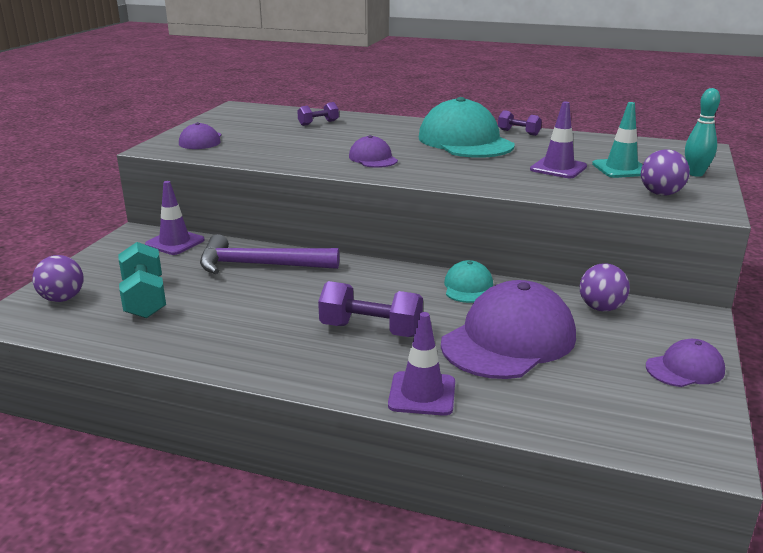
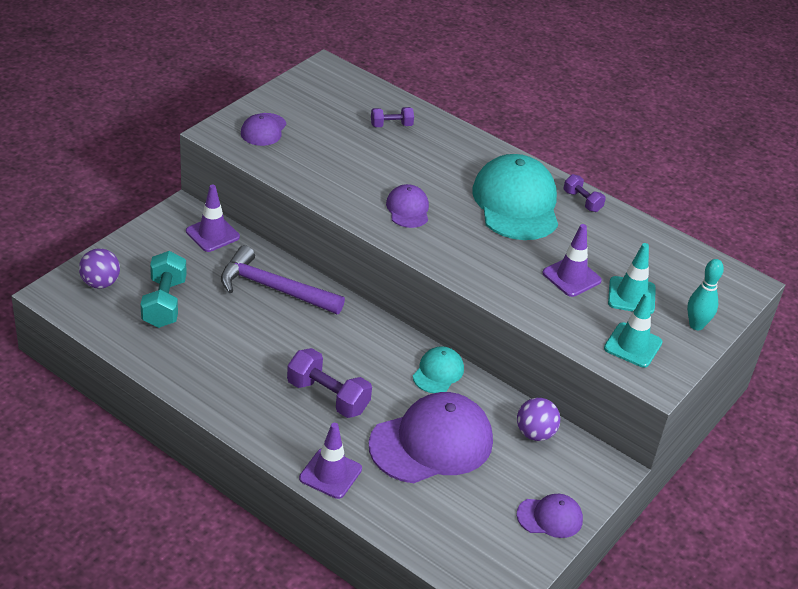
camera: 15 degrees right, 15 degrees up
(661, 194) = (633, 345): purple ball -> turquoise traffic cone

